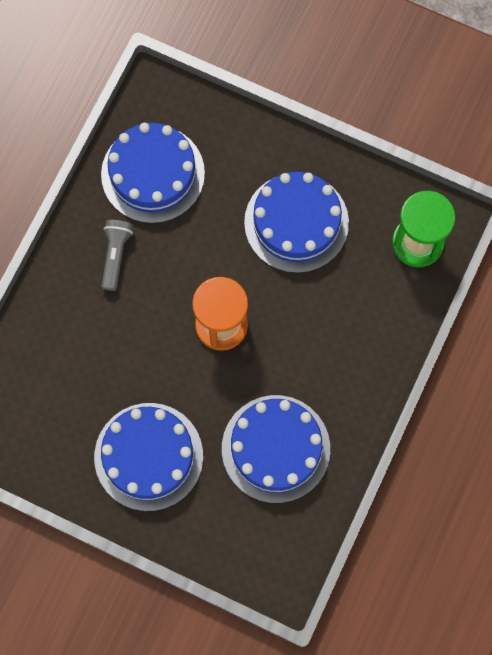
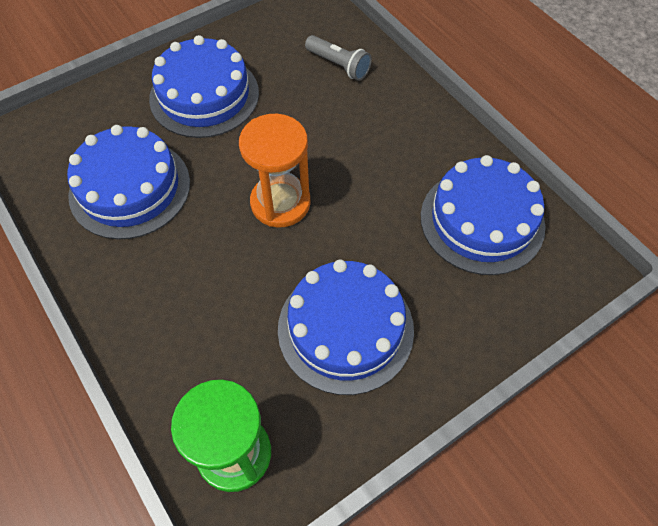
camera: 120 degrees right, 15 degrees down
(115, 255) = (409, 152): grey flashlight -> grey flashlight (339, 65)

